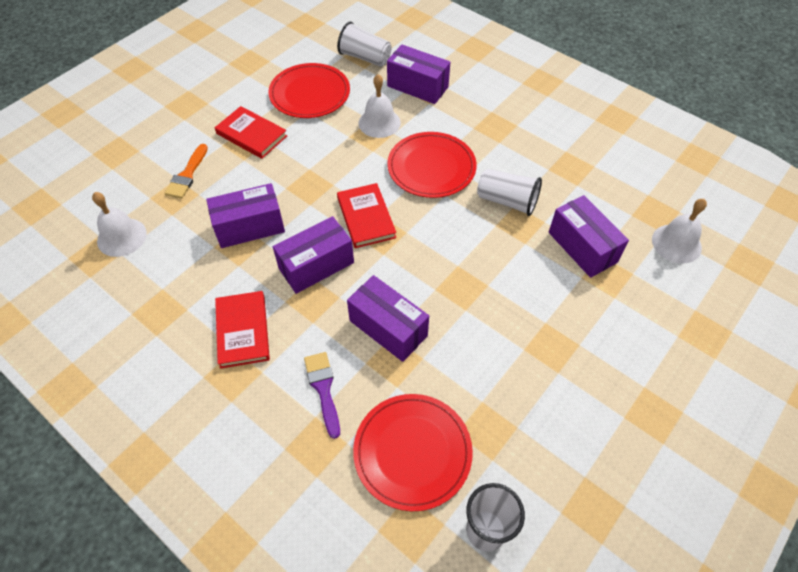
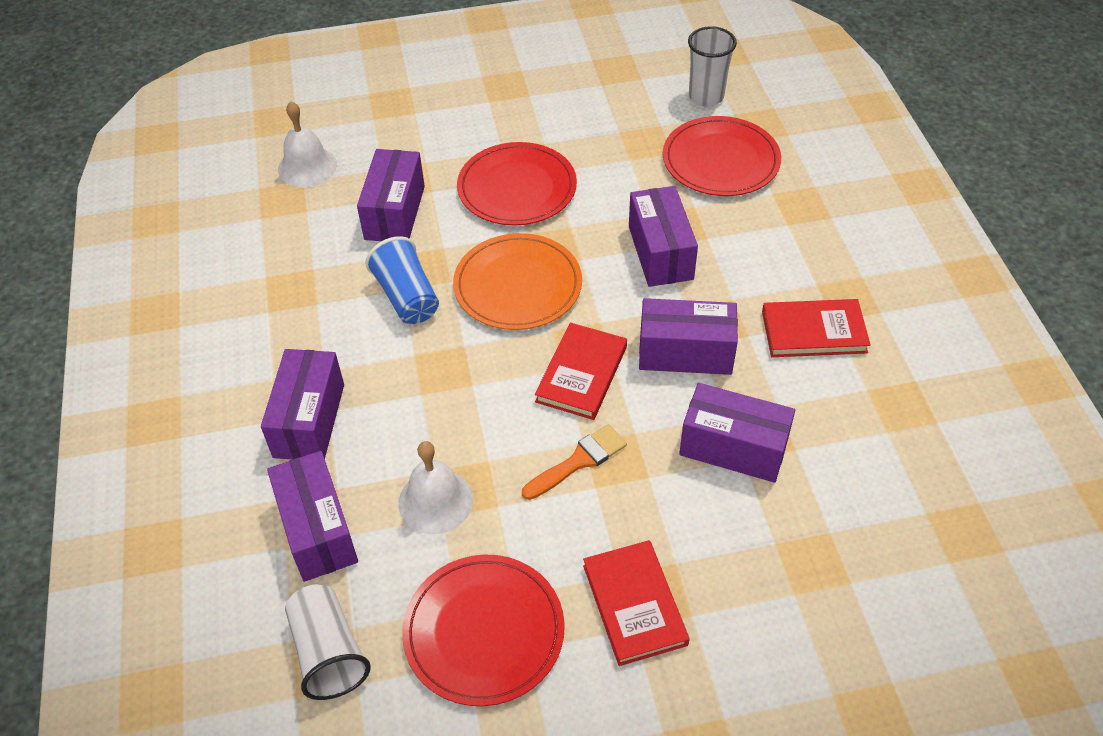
camera: 140 degrees left, 5 degrees down
(121, 237) = (916, 538): white bell -> none
(187, 175) = (775, 589): orange brush -> orange brush (578, 461)
(243, 331) = (813, 331): red book -> red book turned 60 degrees clockwise
(323, 389) = (764, 239): purple brush -> none
(431, 167) = (441, 389): red plate -> red plate (517, 188)
(454, 247) = (518, 285): none -> orange plate
(476, 119) = (309, 420): none -> purple box
(507, 201) = (407, 297): white cup -> blue cup

